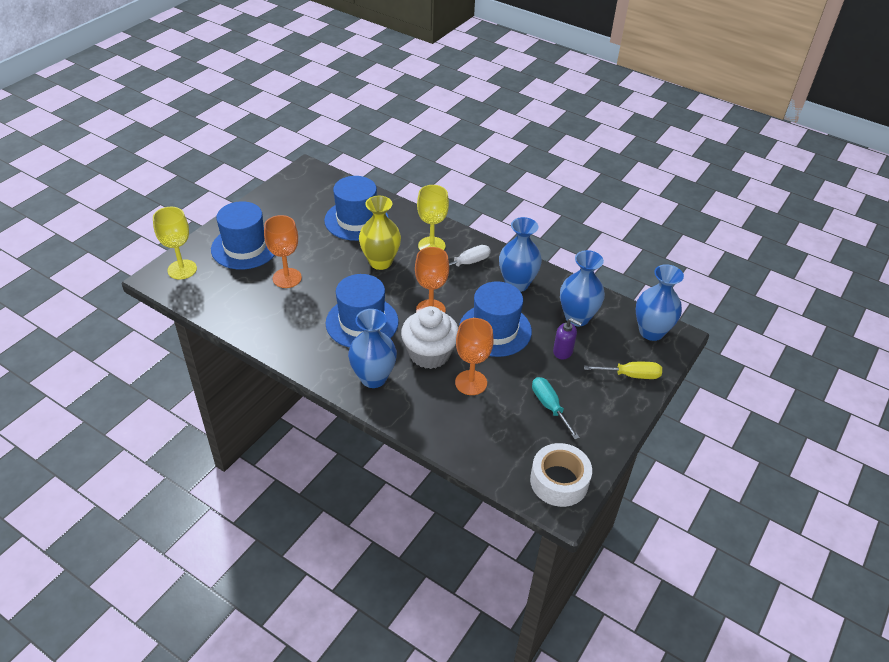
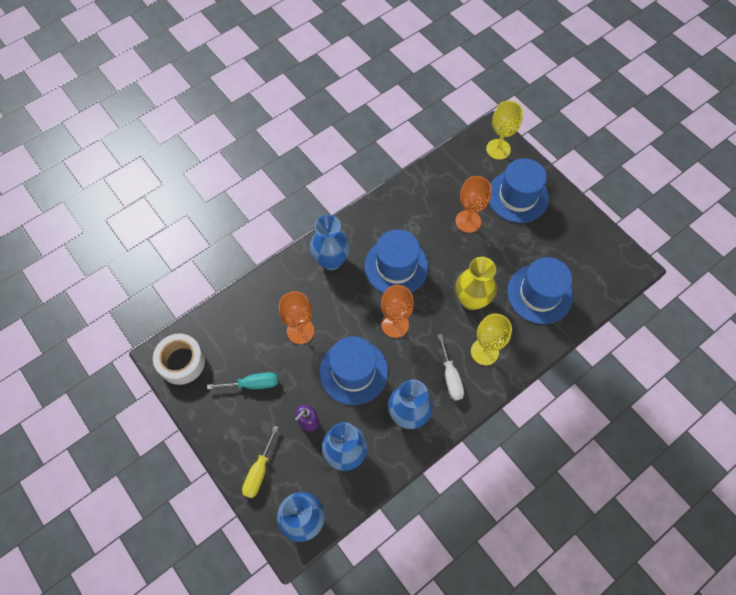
camera: 110 degrees right, 20 degrees up
(429, 354) = (343, 308): white cupcake -> none

